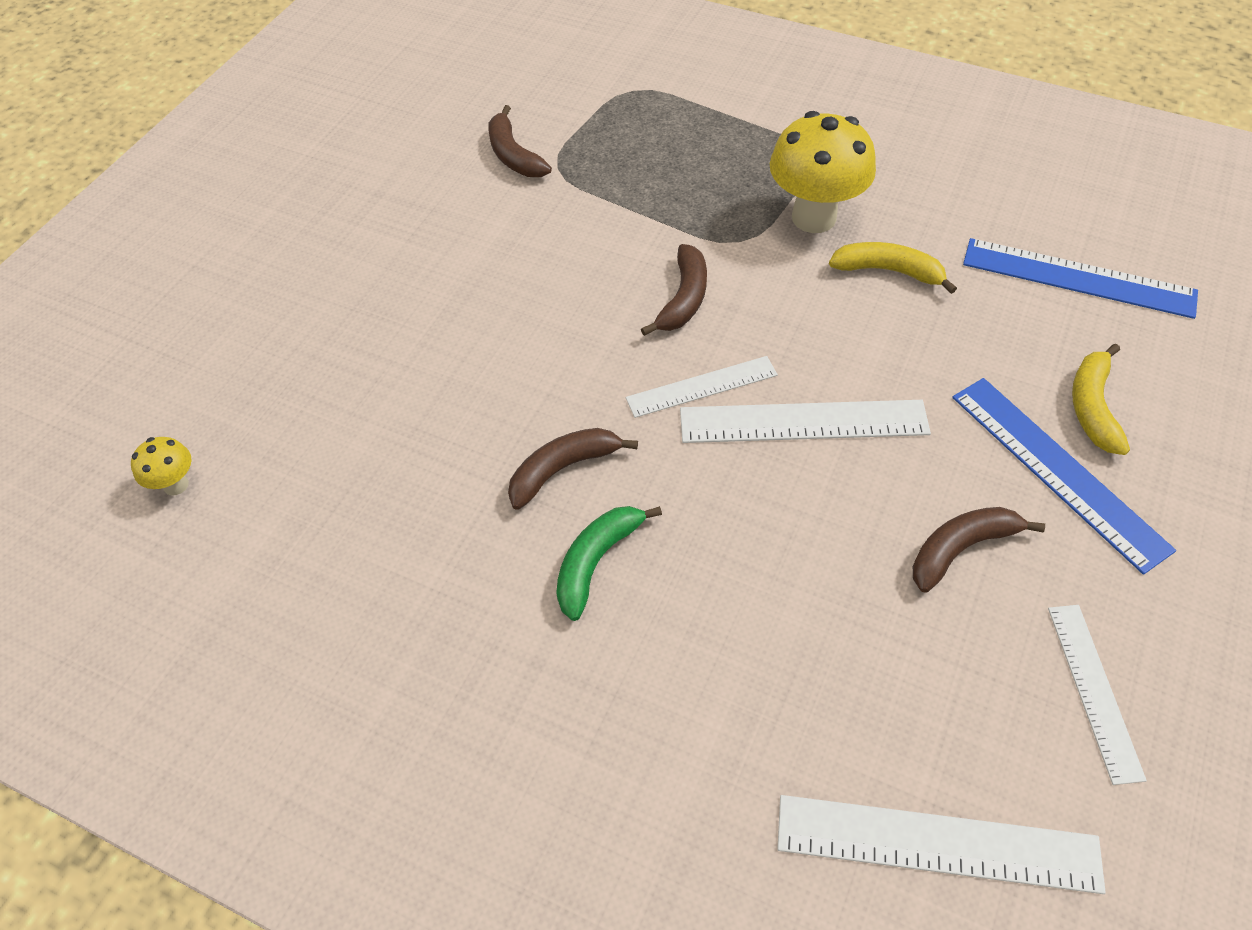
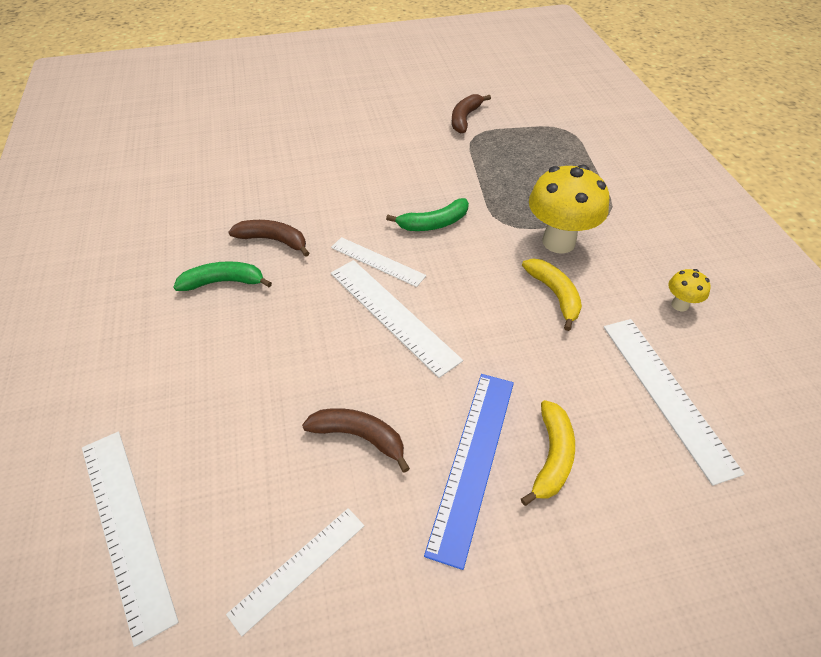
camera: 50 degrees right, 5 degrees down
(176, 485) = (166, 136): yellow mushroom -> yellow mushroom (680, 305)
(683, 299) = (433, 223): brown banana -> green banana
(1078, 278) = (667, 394): blue ruler -> white ruler
(1092, 407) = (552, 457): yellow banana -> yellow banana turned 135 degrees clockwise

